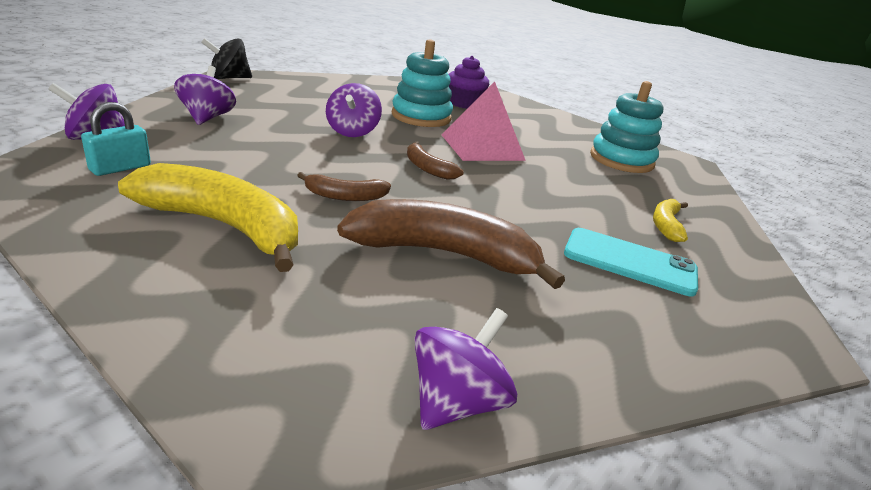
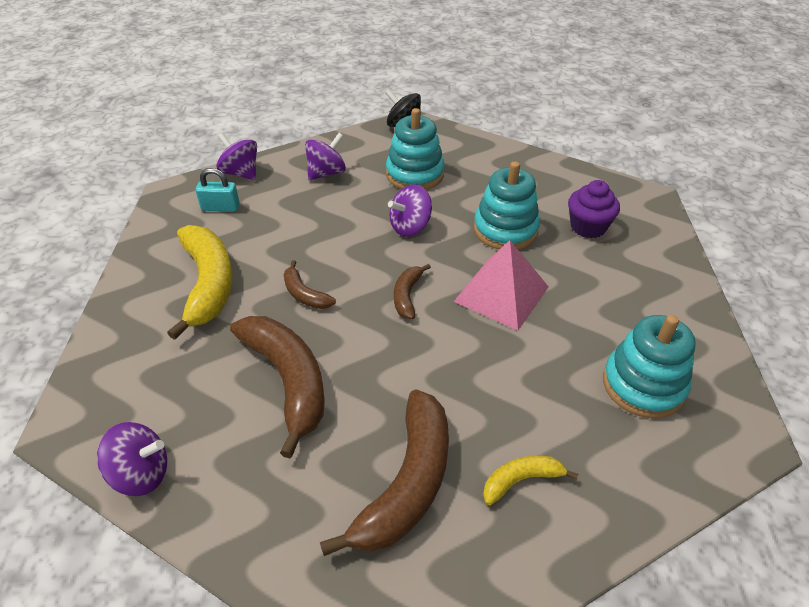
camera: 55 degrees right, 15 degrees up
(295, 103) = (415, 174): none -> turquoise stacking toy
(629, 262) = (407, 483): turquoise phone -> brown banana

